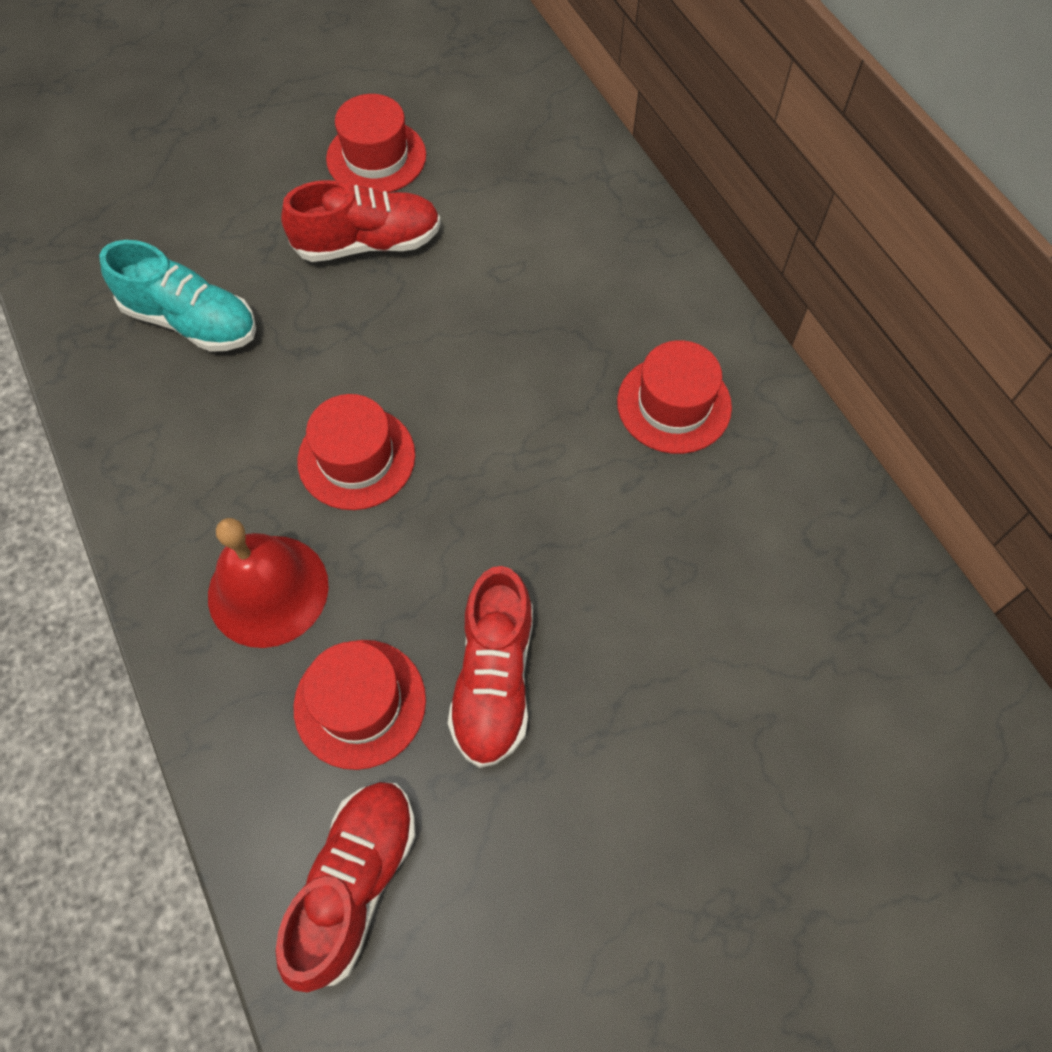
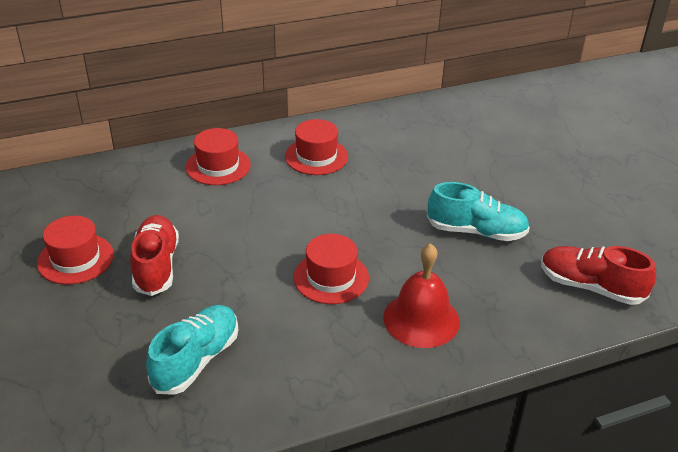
camera: 85 degrees left, 25 degrees down
(360, 703) = (492, 281): red hat -> red hat (218, 166)
(494, 679) = (476, 231): red shoe -> turquoise shoe

